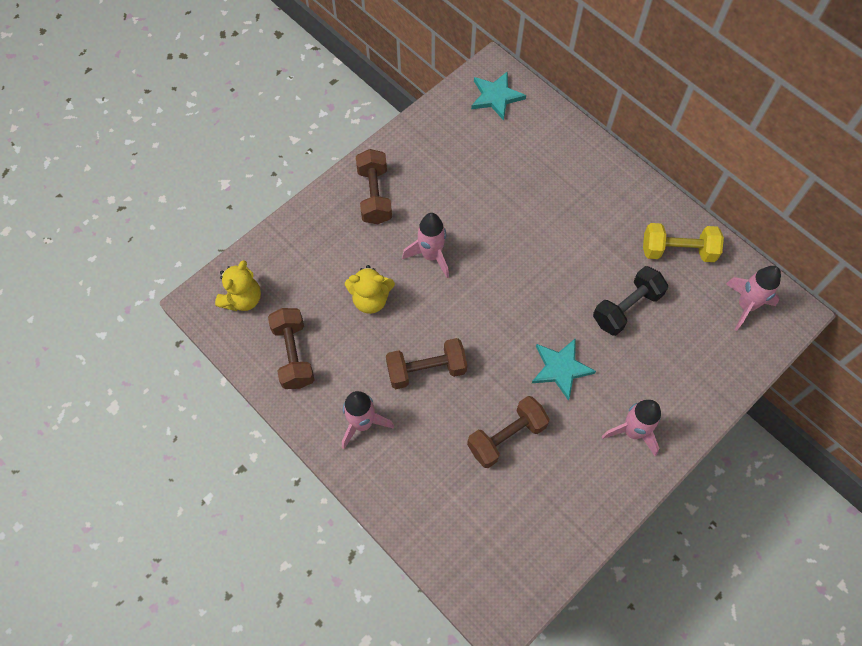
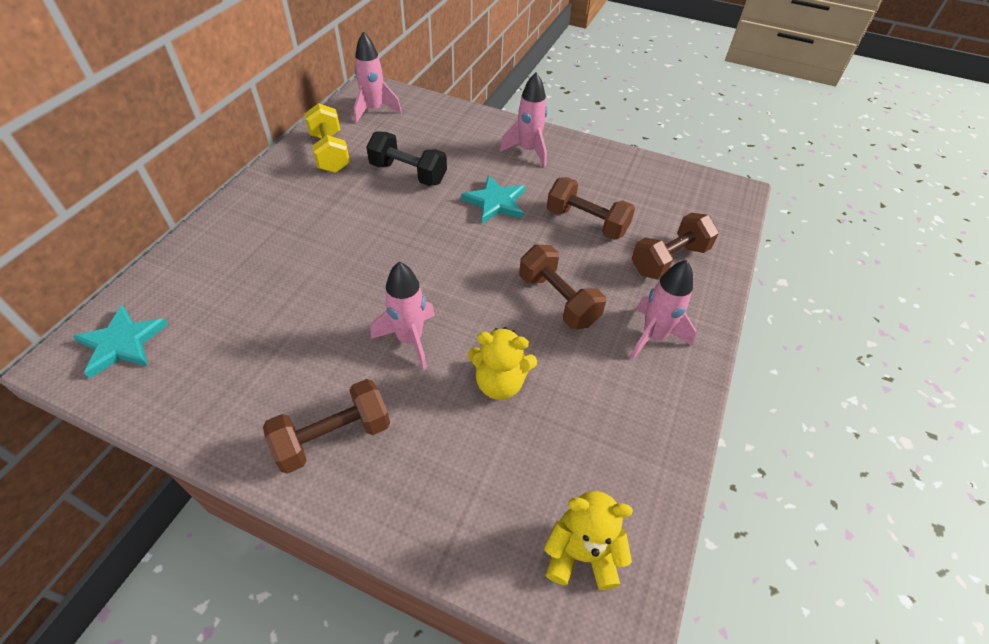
camera: 115 degrees left, 15 degrees down
(293, 355) = (622, 442): brown dumbbell -> brown dumbbell (669, 260)
(371, 299) = (499, 383): yellow teddy bear -> yellow teddy bear turned 120 degrees clockwise

